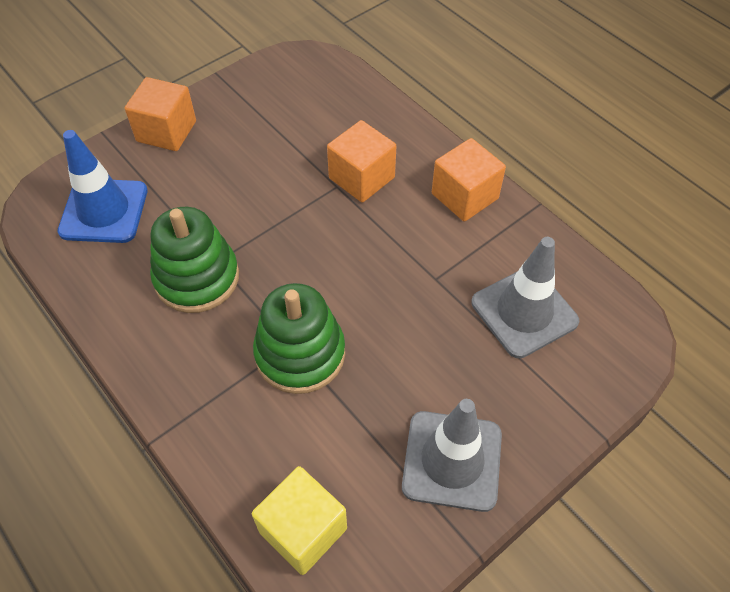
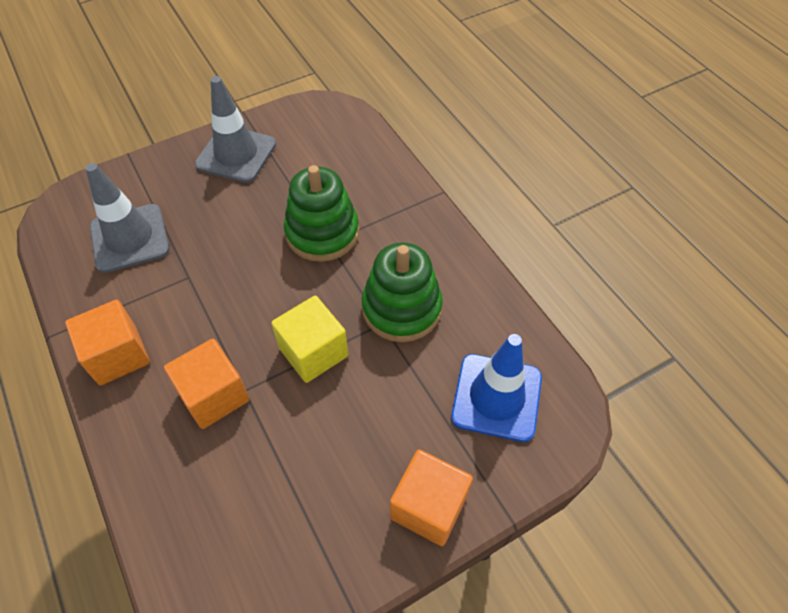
camera: 170 degrees left, 0 degrees up
(303, 530) = (344, 134): yellow cube -> yellow cube (313, 352)

